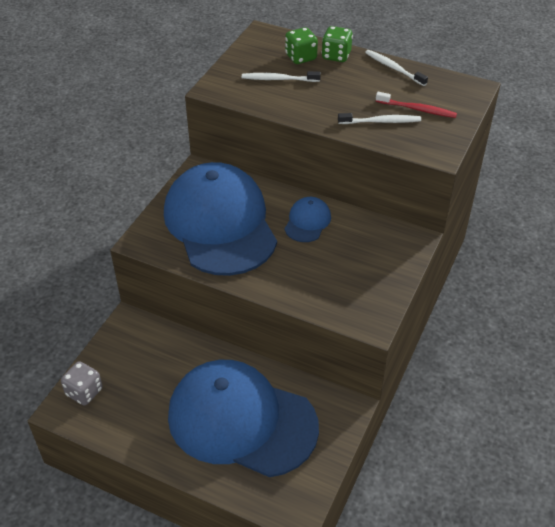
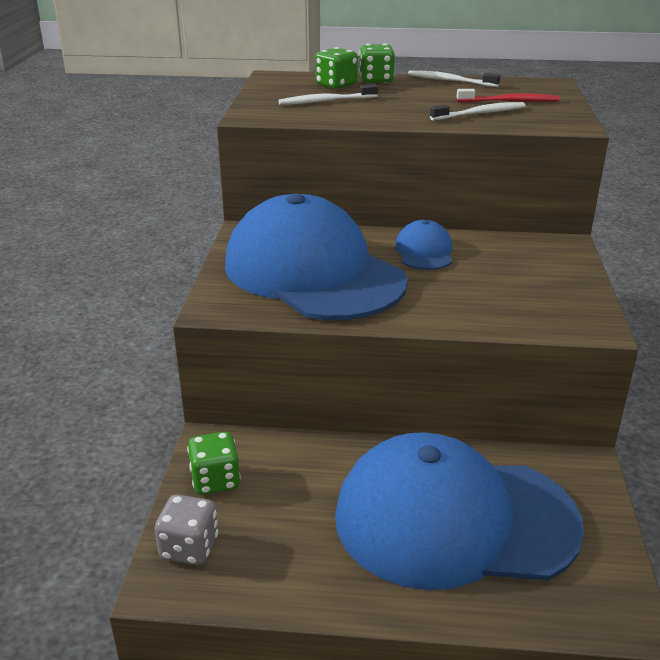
camera: 20 degrees left, 15 degrees down
(118, 350) = (215, 480): none -> green dice

